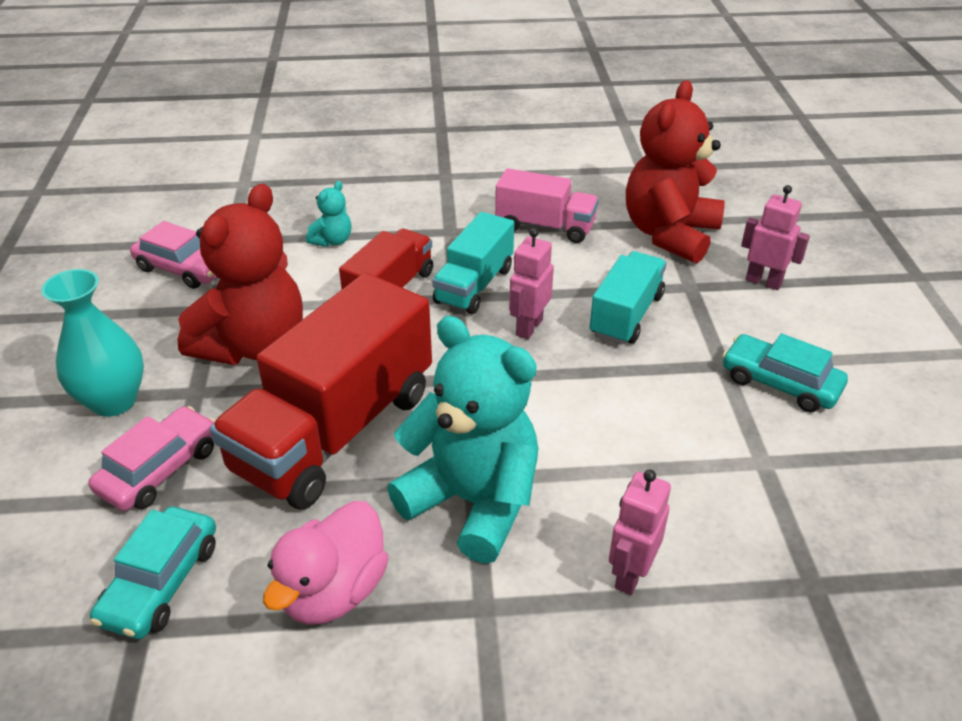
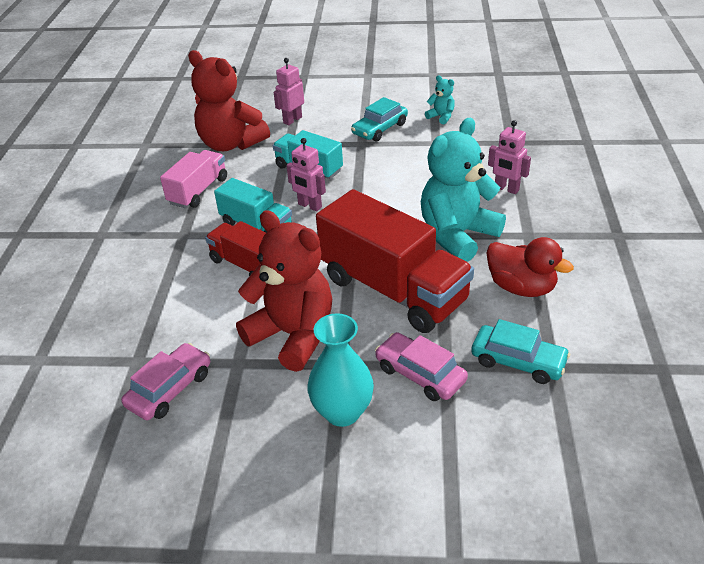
camera: 80 degrees left, 0 degrees up
(332, 241) = (168, 296): turquoise teddy bear -> turquoise teddy bear (441, 117)
(334, 591) = (521, 287): pink duck -> red duck

